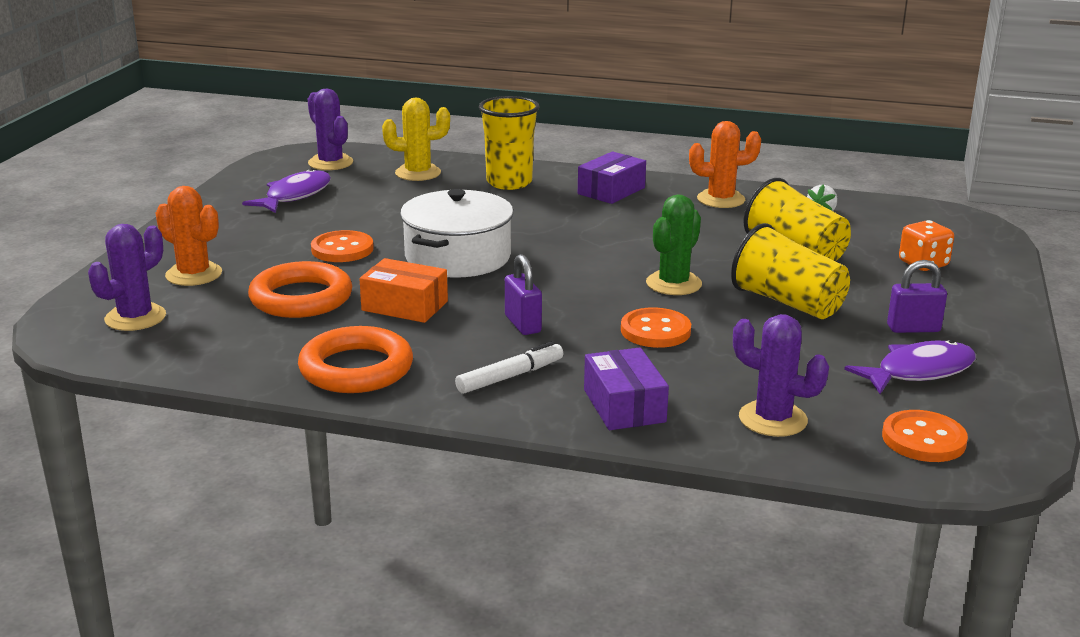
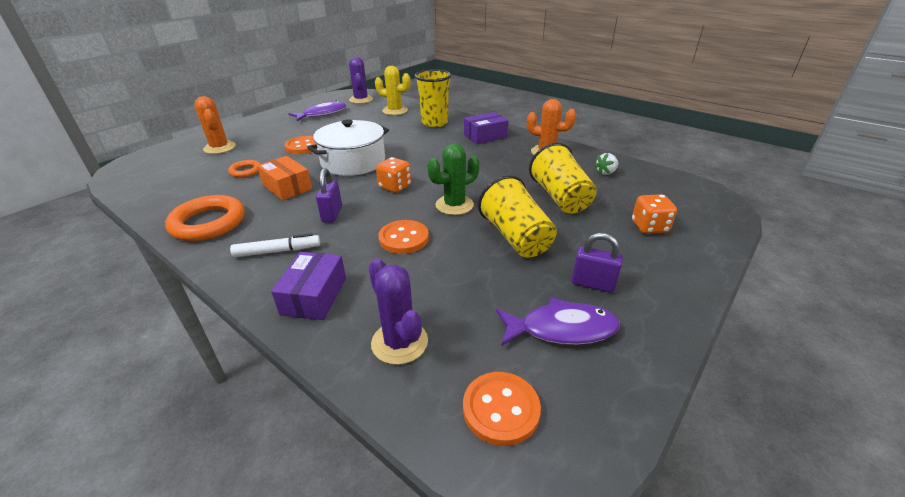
camera: 25 degrees right, 10 degrees up
(135, 318) = (161, 166): purple cactus -> none
(301, 298) = (246, 171): orange ring -> orange ring, size x0.52
(565, 277) = (395, 187): none -> orange dice

